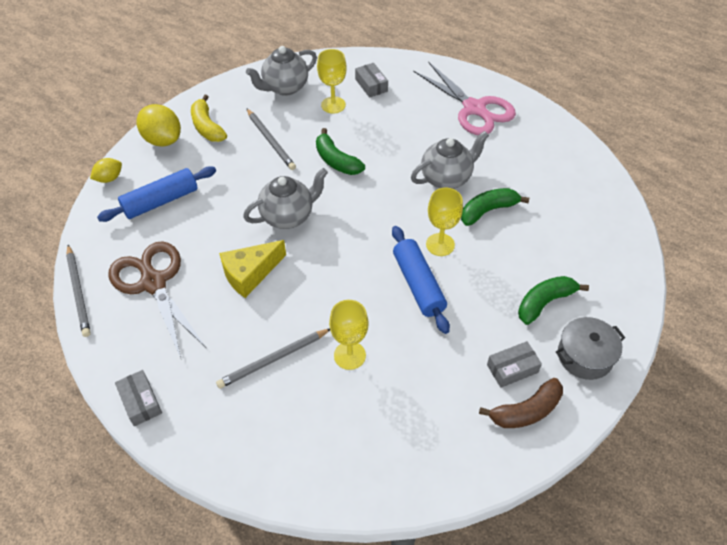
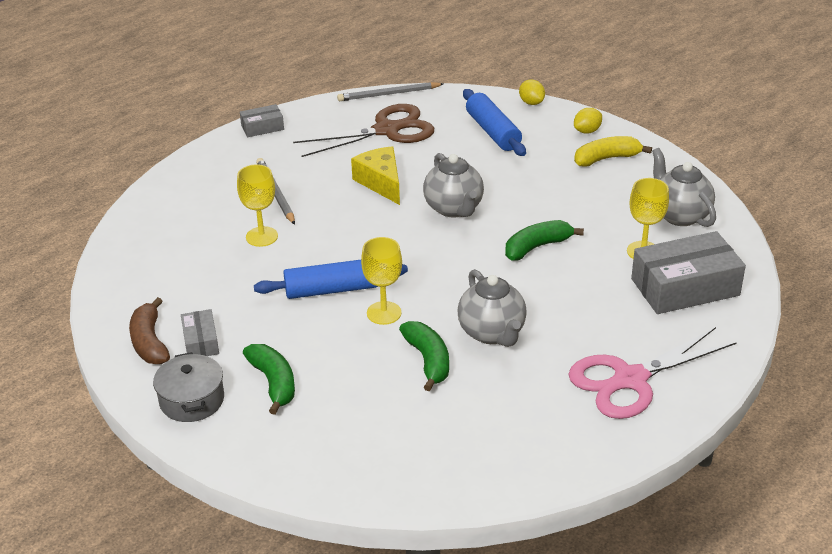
camera: 100 degrees right, 15 degrees down
(163, 140) = (587, 131): yellow lemon -> yellow lemon, size x0.57
(270, 141) = (578, 201): grey pencil -> none
(371, 85) = (685, 287): grey box -> grey box, size x2.00

